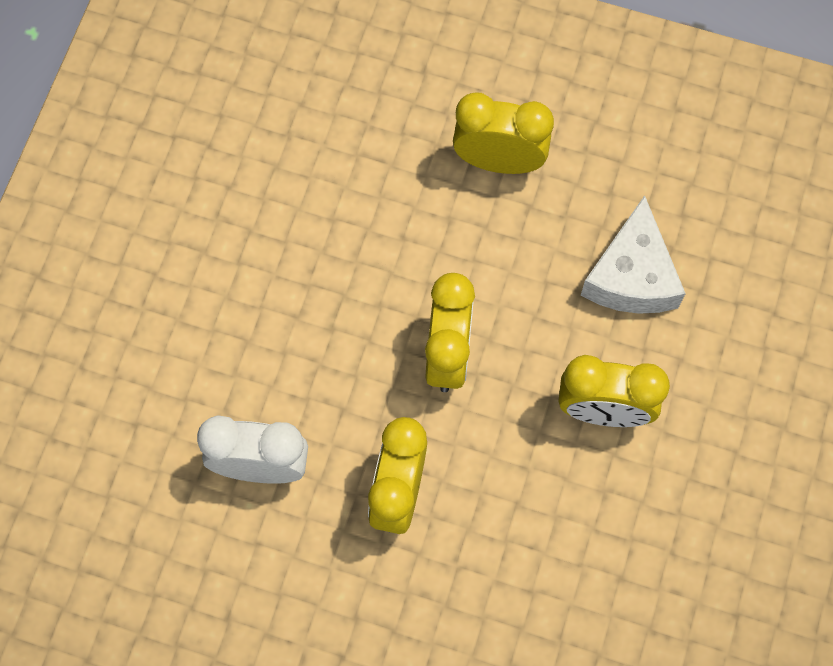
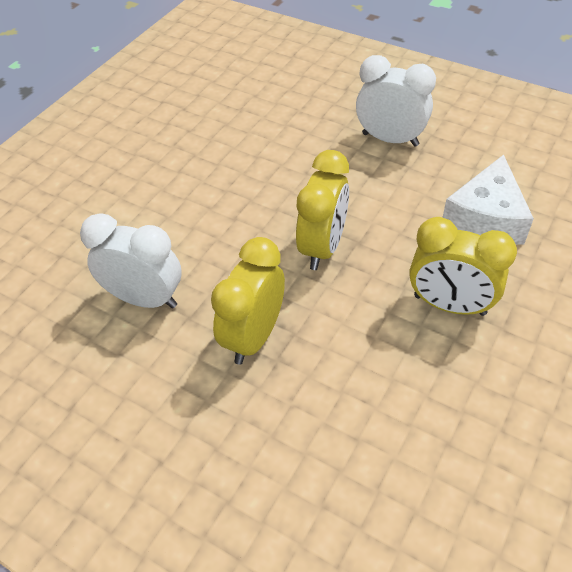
camera: 15 degrees right, 20 degrees down
(499, 161) = (390, 139): yellow clock -> white clock

